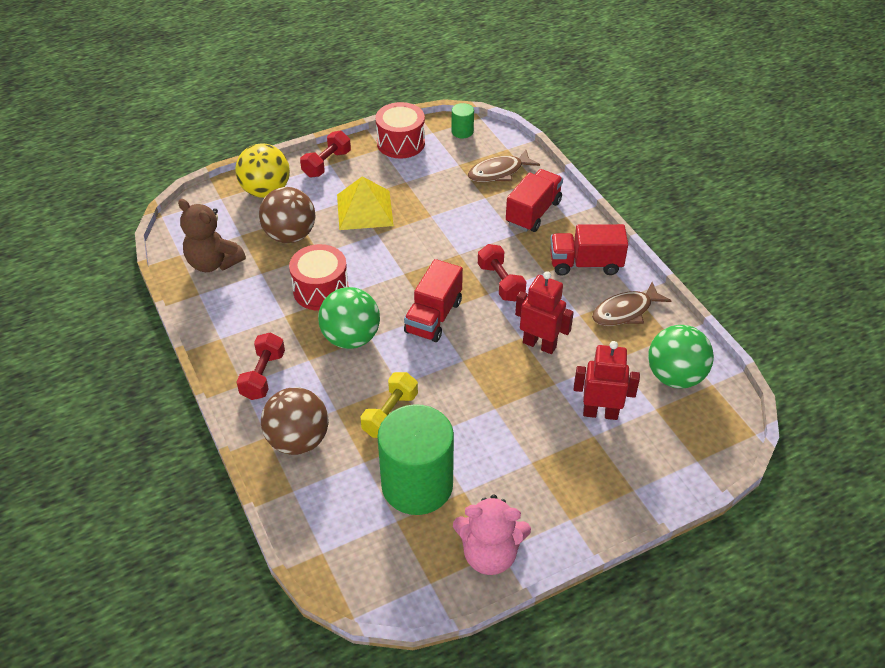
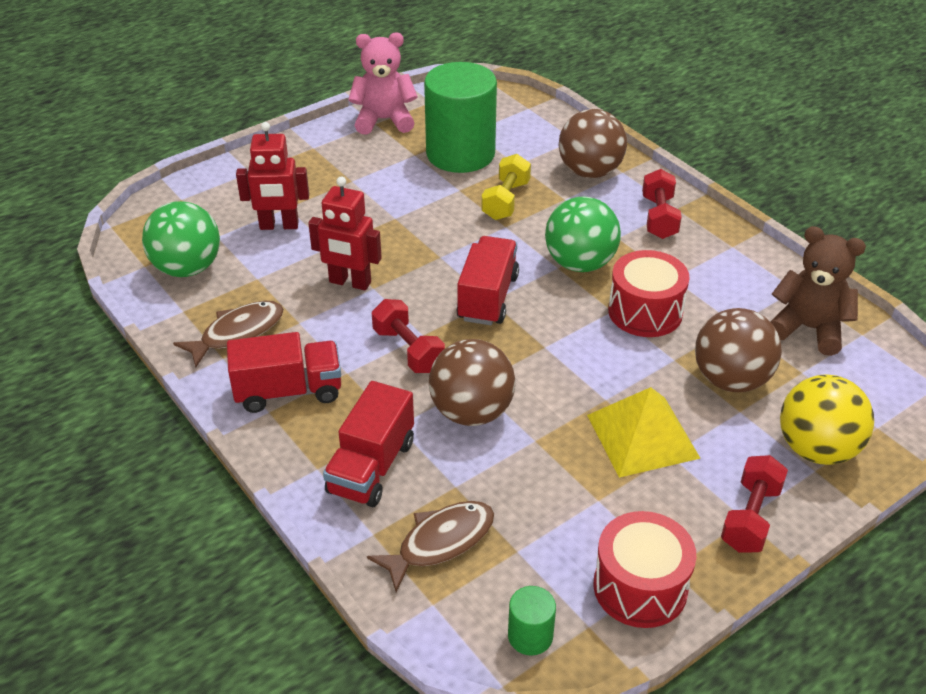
camera: 170 degrees right, 5 degrees down
(466, 236) = (471, 412): none -> brown ball

